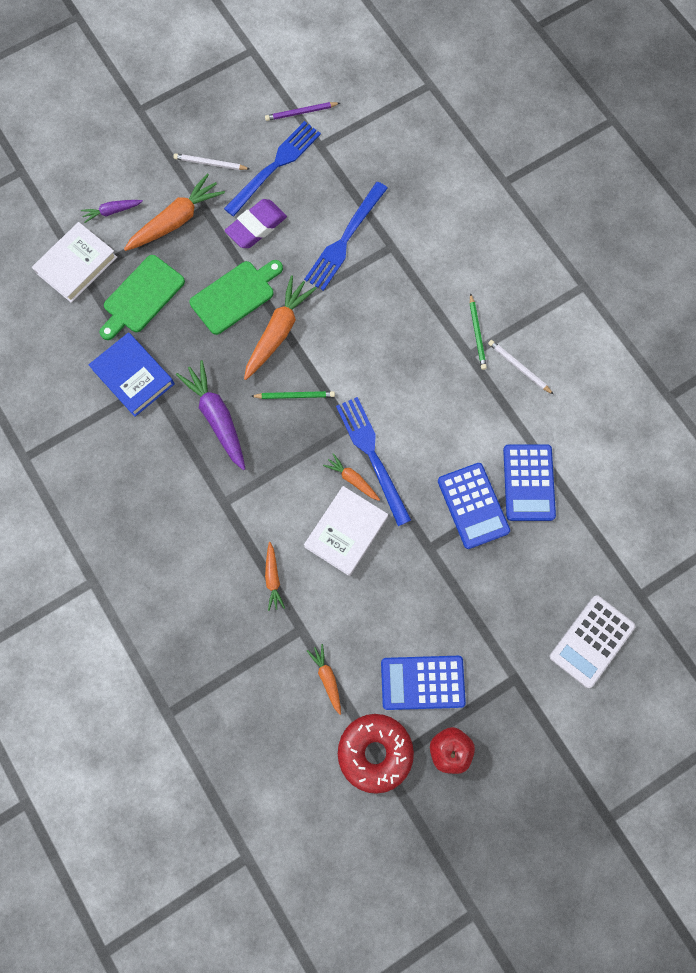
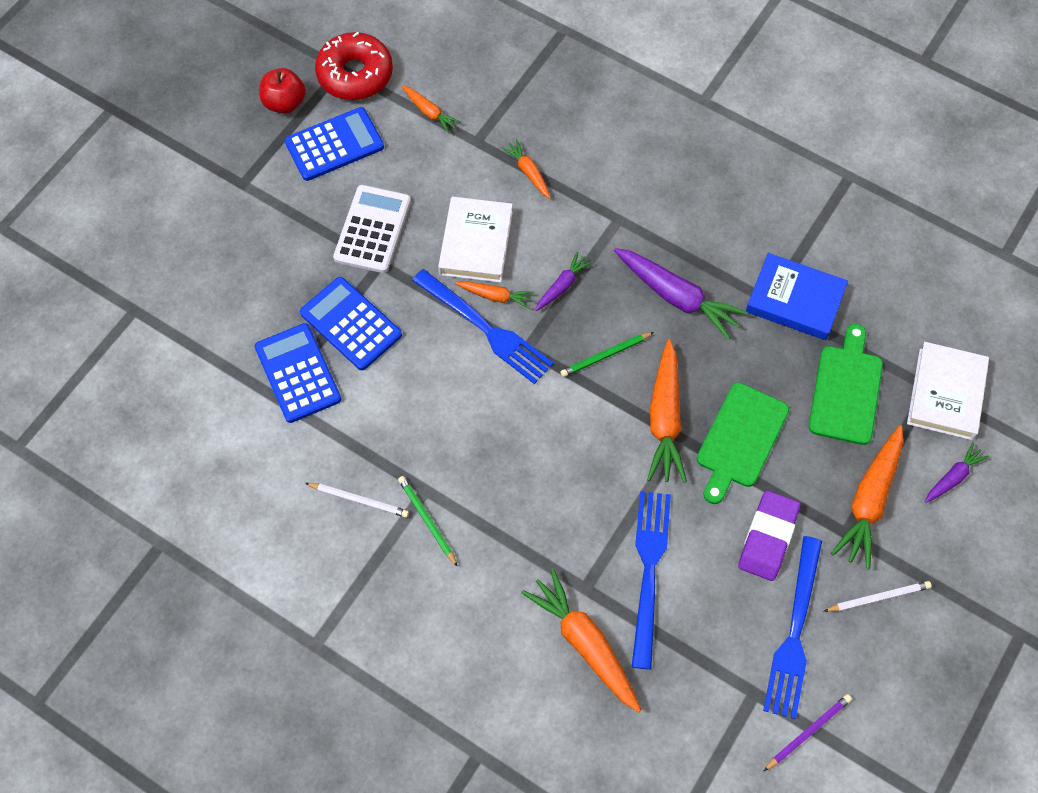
camera: 155 degrees right, 10 degrees down
(297, 465) = (562, 285): none -> purple carrot
(409, 215) = (584, 643): none -> orange carrot
(591, 641) = (174, 246): white calculator -> white calculator (372, 229)

